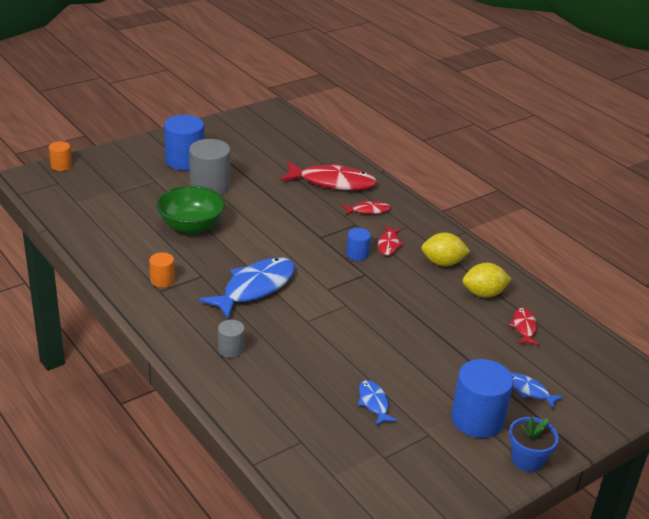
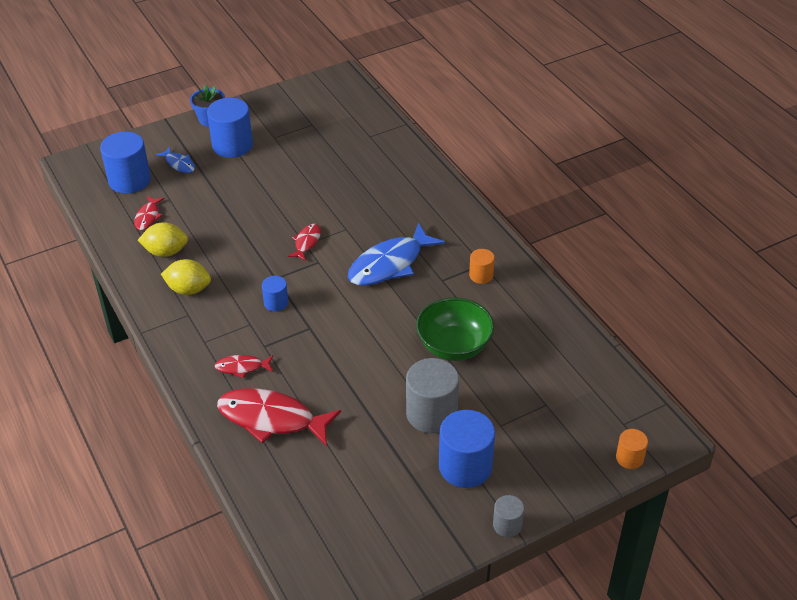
camera: 170 degrees left, 10 degrees up
(231, 349) = (417, 204): grey cylinder -> grey cylinder (507, 525)
(374, 403) = (308, 159): blue fish -> none
(389, 245) = (237, 315): red fish -> red fish (306, 242)
(573, 368) = (129, 180): none -> blue cylinder

